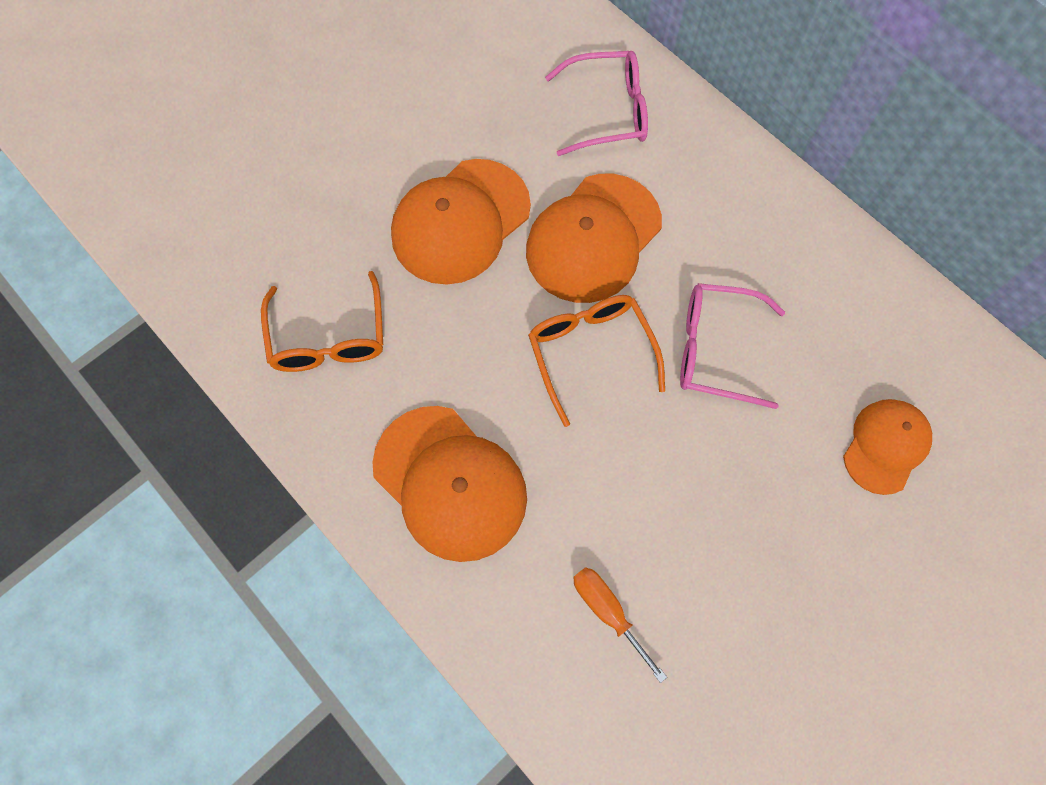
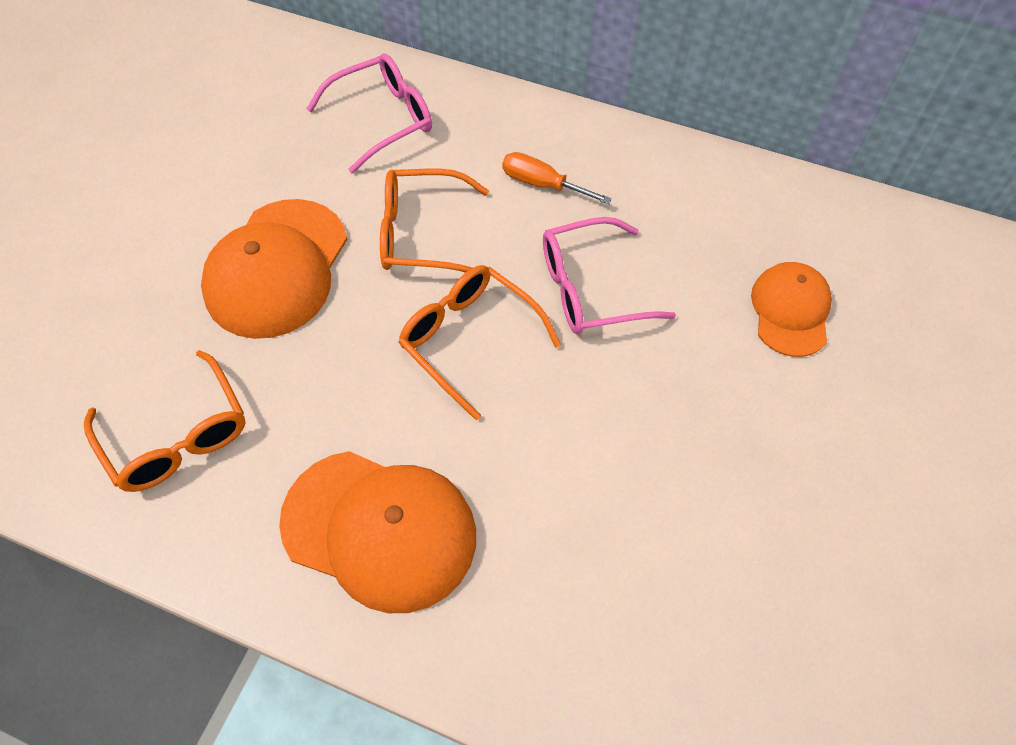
camera: 25 degrees left, 10 degrees down
(593, 238) = (422, 234): orange cap -> orange glasses
(608, 611) = (609, 586): orange screwdriver -> orange screwdriver (542, 184)

